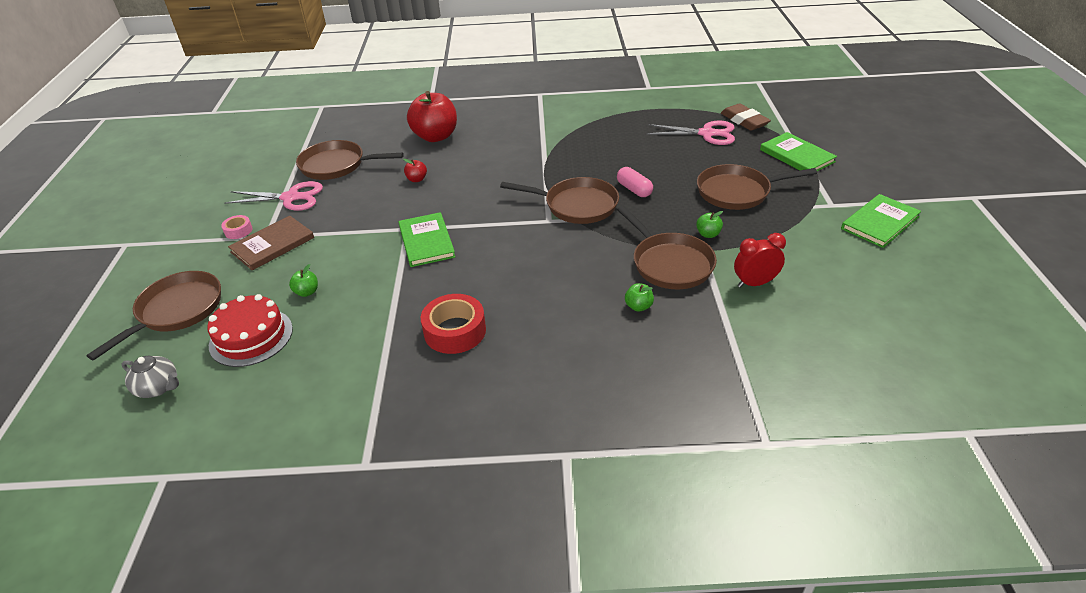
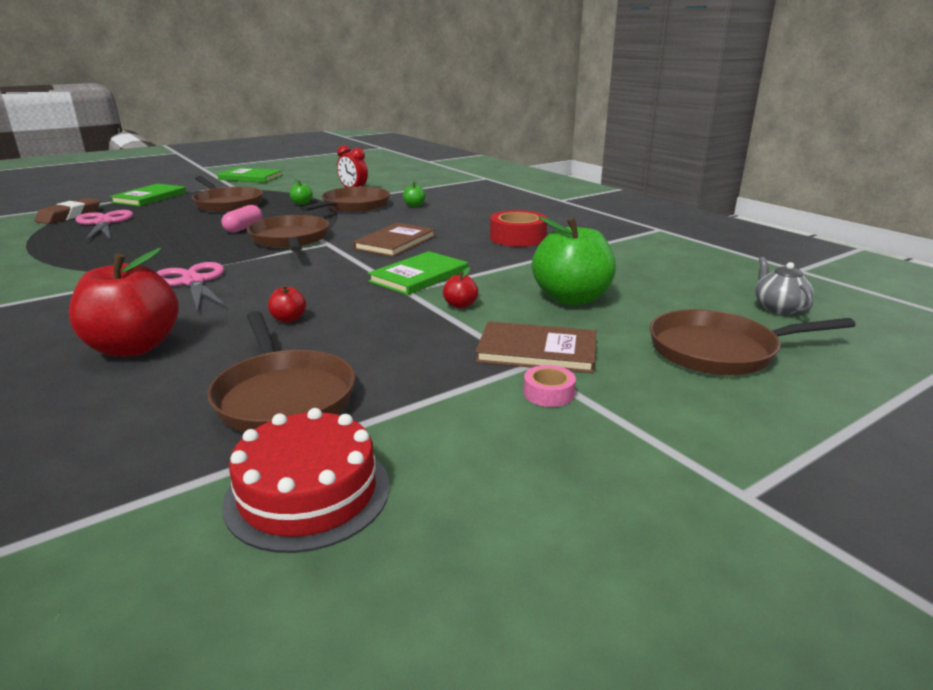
camera: 125 degrees left, 15 degrees down
(251, 337) = (661, 297): red cake -> red cake (308, 493)
(291, 198) = (420, 392): pink scissors -> pink scissors (193, 282)
(307, 292) = (571, 298): green apple -> green apple, size x2.37
(359, 241) = (460, 305): none -> red apple
(516, 254) = (395, 242): none -> brown book

